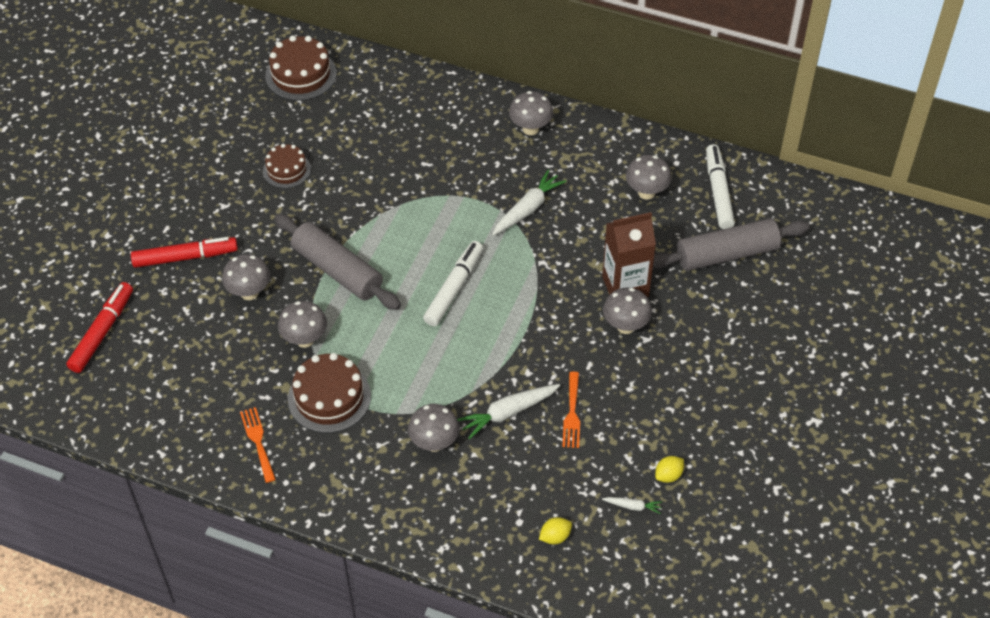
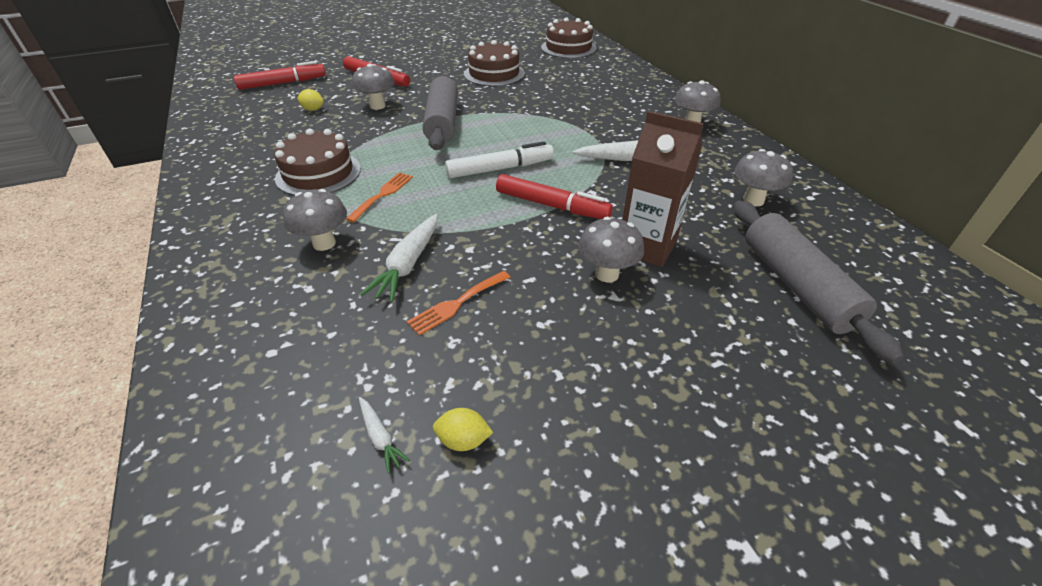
camera: 45 degrees right, 10 degrees down
(258, 441) = (240, 167): orange fork -> orange fork (383, 194)
(286, 170) = (494, 74): brown cake -> brown cake, size x1.56
(305, 340) = (363, 140): grey mushroom -> none
(508, 413) = (408, 264): white carrot -> white carrot turned 90 degrees counterclockwise
(532, 296) = (552, 205): none -> red marker
(555, 537) = (271, 395): yellow lemon -> yellow lemon (313, 109)
(718, 192) = (839, 236): white marker -> none
(727, 254) = (796, 286): grey rolling pin -> grey rolling pin turned 45 degrees clockwise

